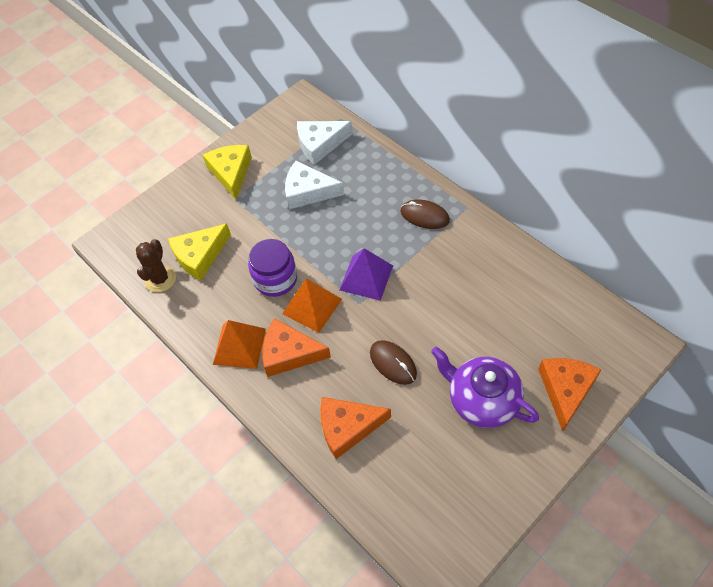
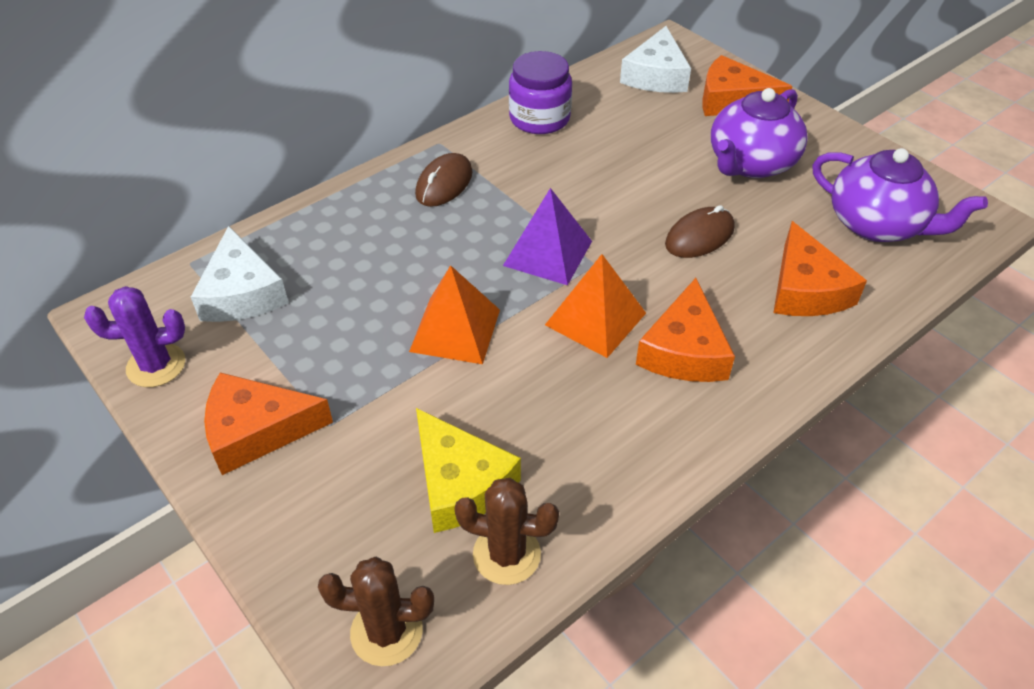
camera: 90 degrees left, 10 degrees down
(127, 240) = (386, 631): none -> brown cactus
(231, 173) = (257, 430): yellow cheese -> orange cheese
(239, 346) = (670, 418): orange pyramid -> orange pyramid (455, 330)
(269, 126) = (156, 365): none -> purple cactus
(275, 279) = (534, 364): purple jar -> purple jar (539, 118)
(308, 191) = (349, 314): white cheese -> white cheese (656, 75)
(422, 485) = (877, 224): none -> purple teapot

